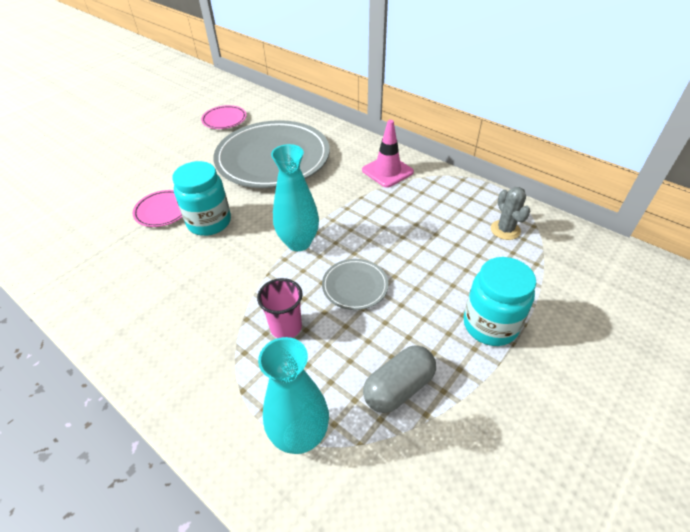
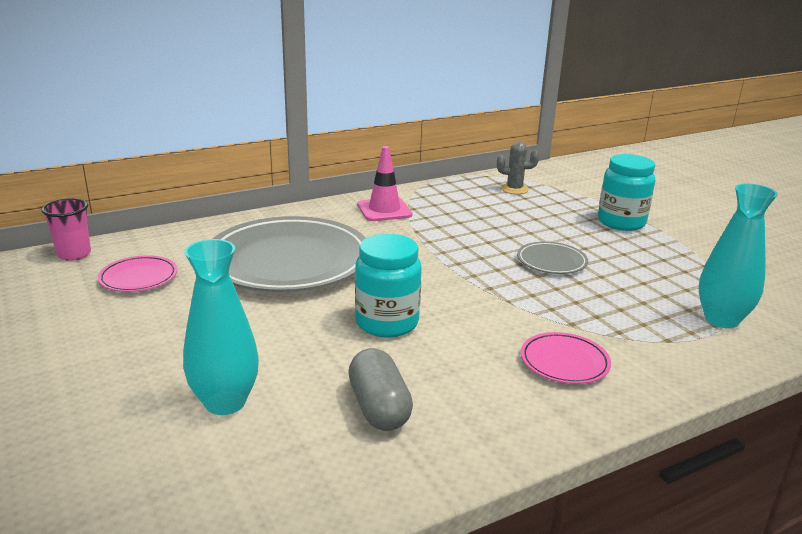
camera: 70 degrees left, 20 degrees down
(163, 211) = (328, 354): pink plate -> pink plate (564, 362)
(286, 327) = (592, 304): pink cup -> pink cup (74, 254)
(299, 242) = (468, 275): turquoise vase -> turquoise vase (225, 402)
(398, 388) = (677, 269): grey capsule -> grey capsule (379, 407)

